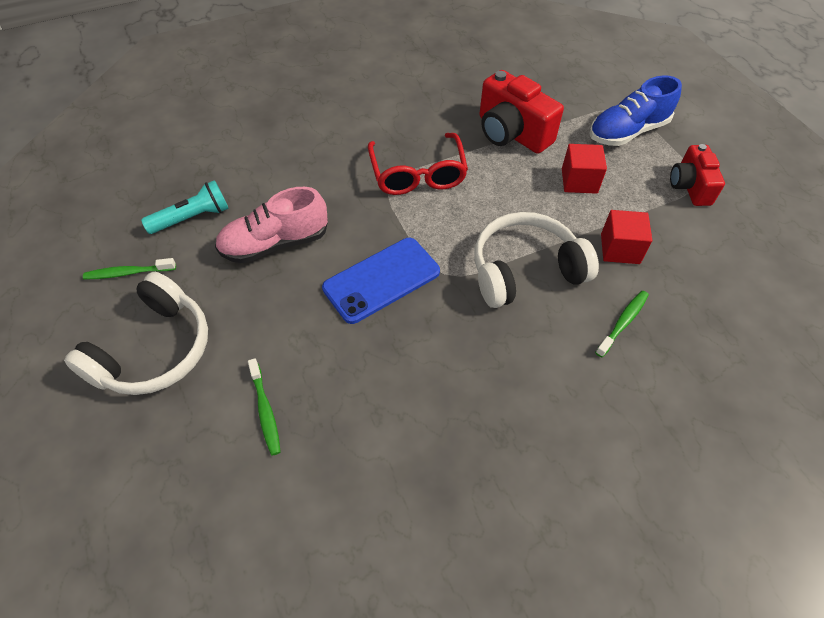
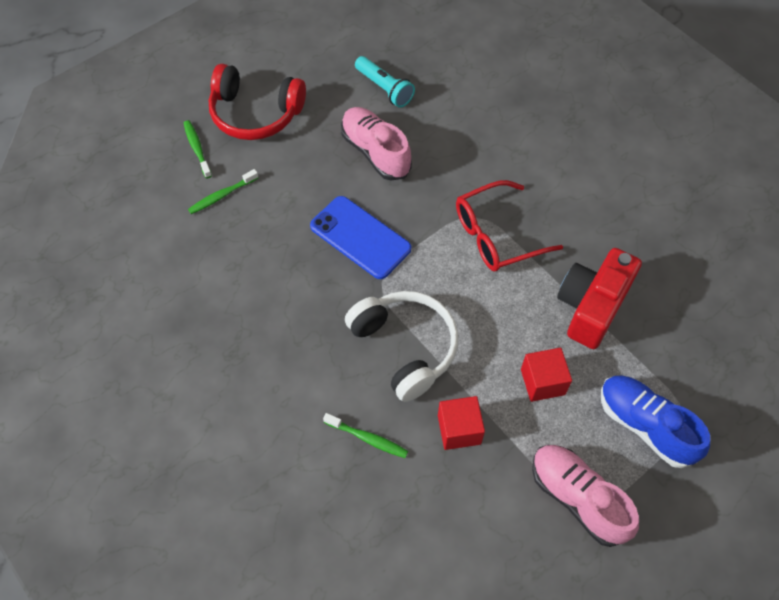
camera: 75 degrees right, 5 degrees up
(128, 273) = (318, 71): green toothbrush -> green toothbrush (197, 148)
(154, 350) = (255, 113): white headphones -> red headphones
(690, 186) = (577, 498): red camera -> pink shoe

